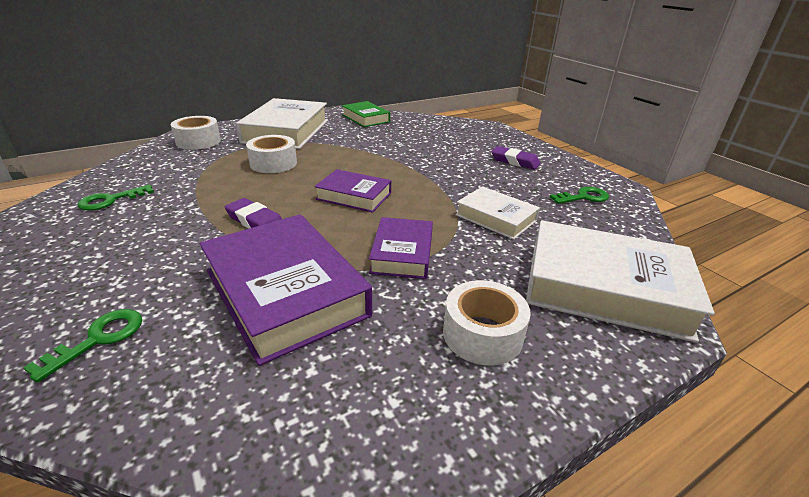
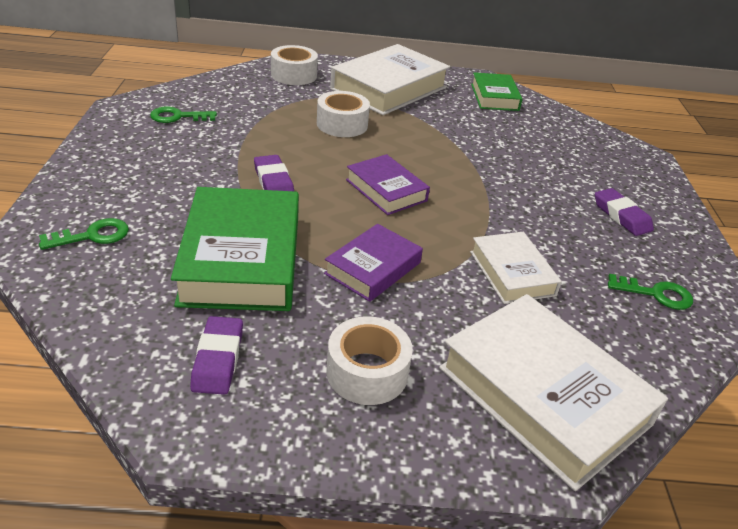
camera: 30 degrees right, 5 degrees up
(285, 292) = (241, 259): purple book -> green book
(350, 393) = (218, 359): none -> purple eraser

